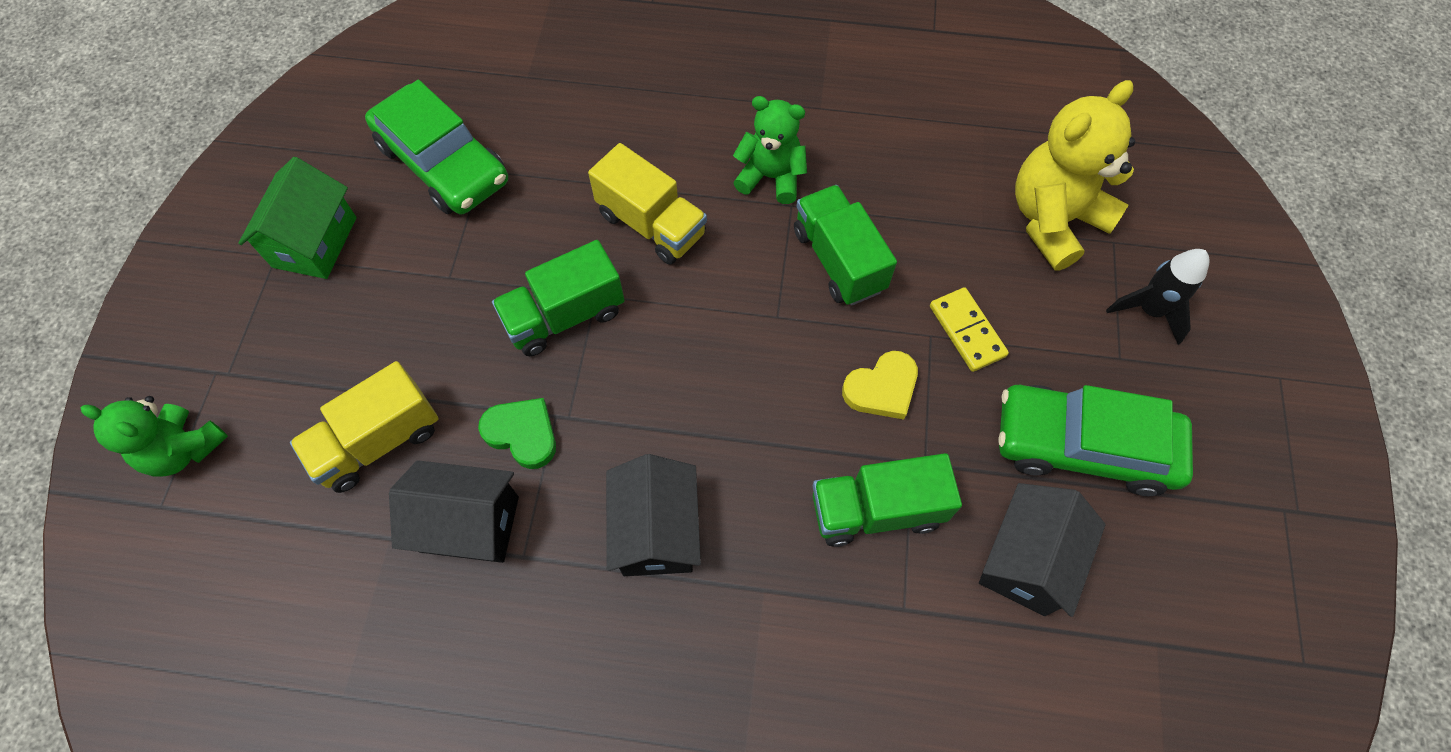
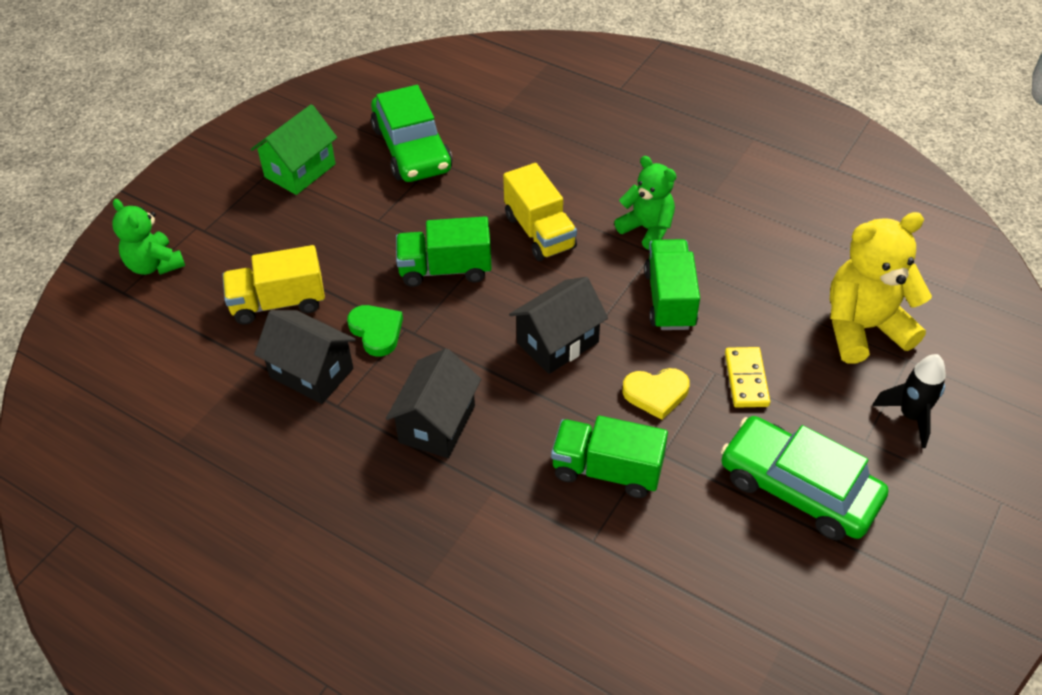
camera: 25 degrees right, 15 degrees down
(1026, 560) = (706, 546): black house -> black house (557, 343)

